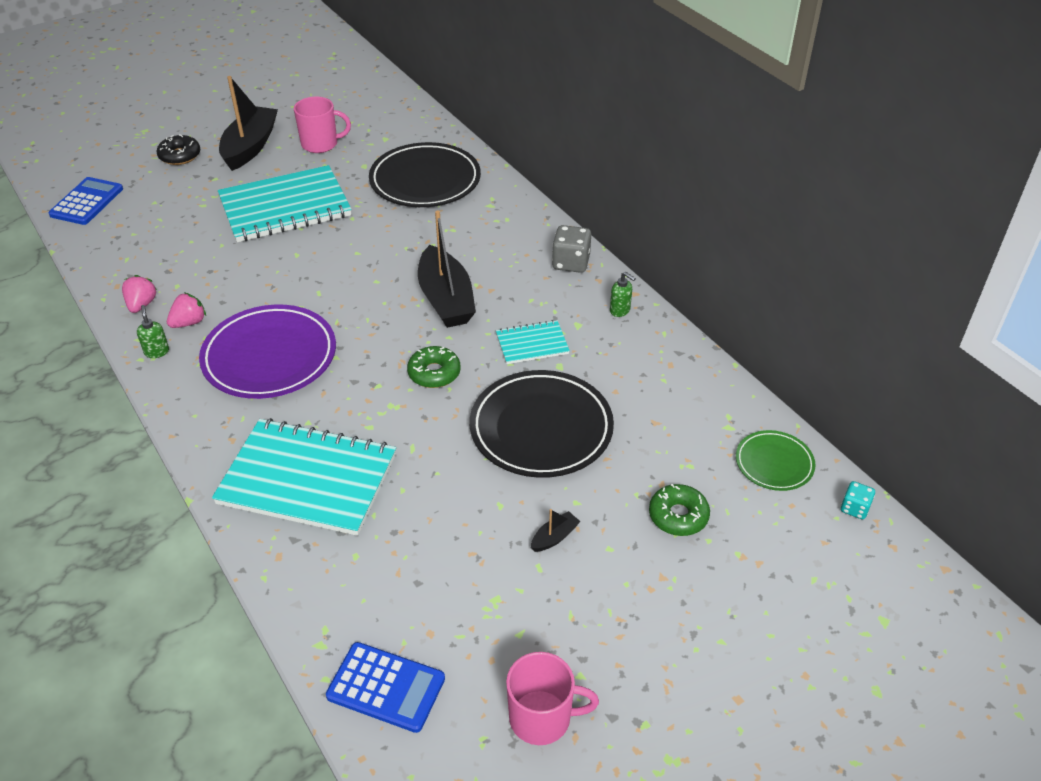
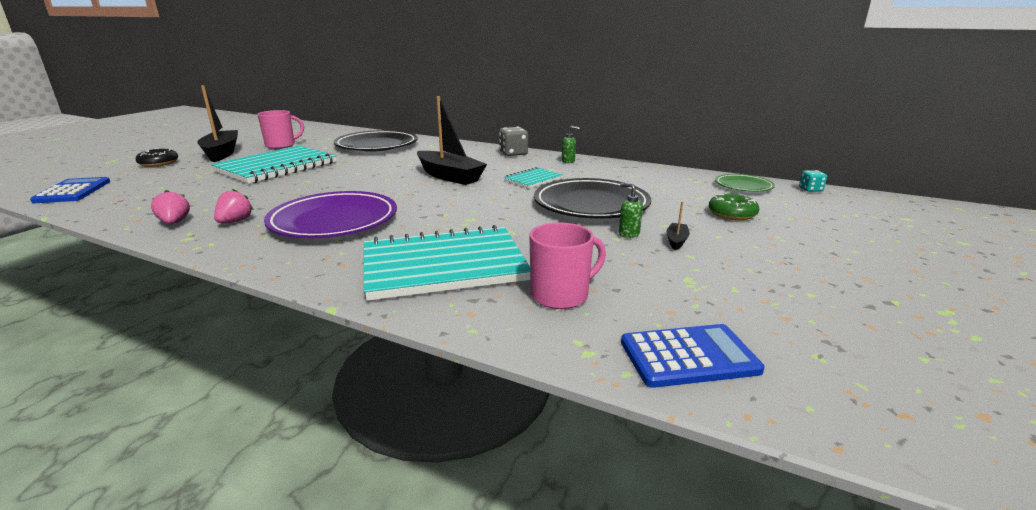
camera: 30 degrees left, 20 degrees down
(157, 351) = (213, 240): green soap dispenser -> green soap dispenser (628, 234)
(434, 373) = (482, 201): green donut -> none
(542, 718) = (831, 325): pink mug -> pink mug (561, 295)

